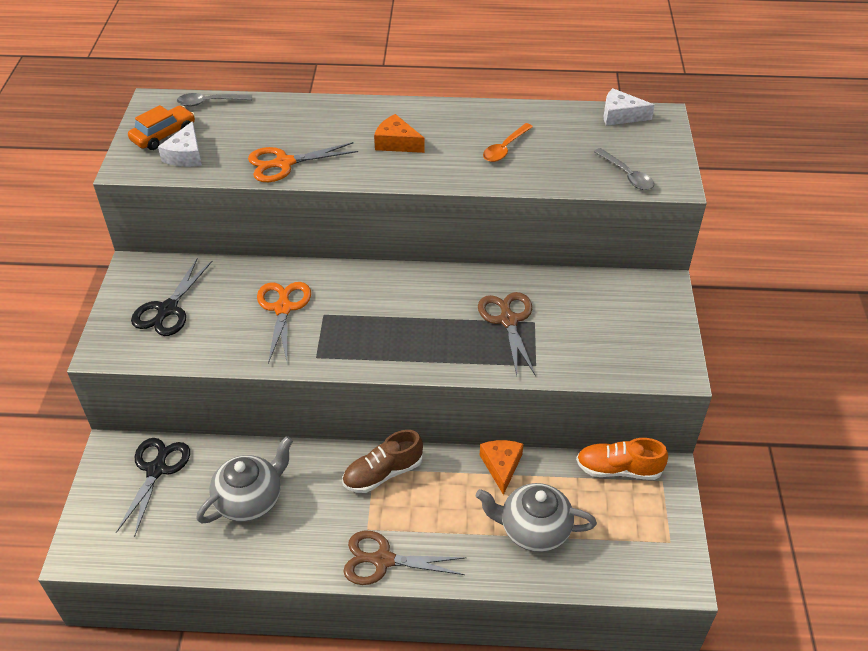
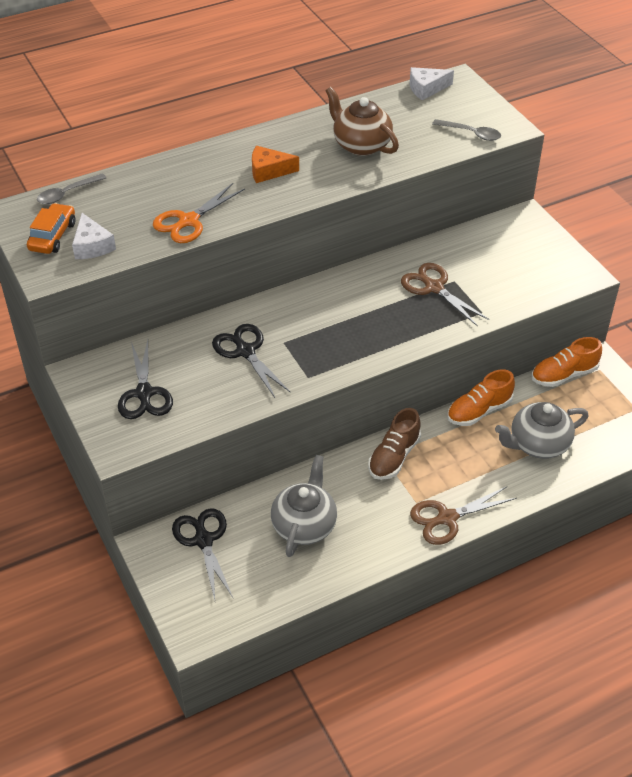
camera: 30 degrees left, 0 degrees up
(283, 308) = (245, 351): orange scissors -> black scissors
(501, 466) = (479, 411): orange cheese -> orange shoe
(505, 148) = (361, 145): orange spoon -> brown teapot

